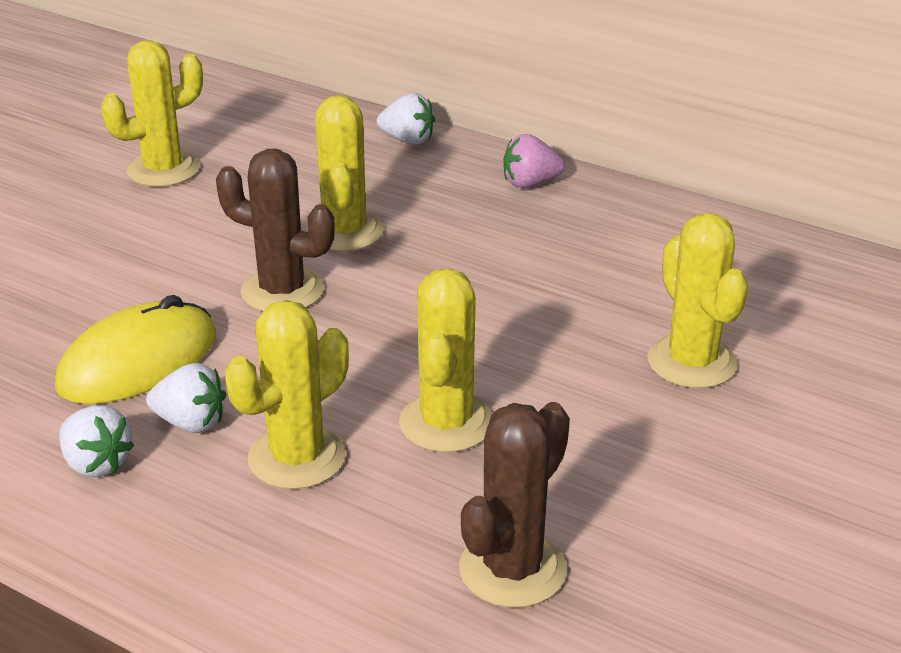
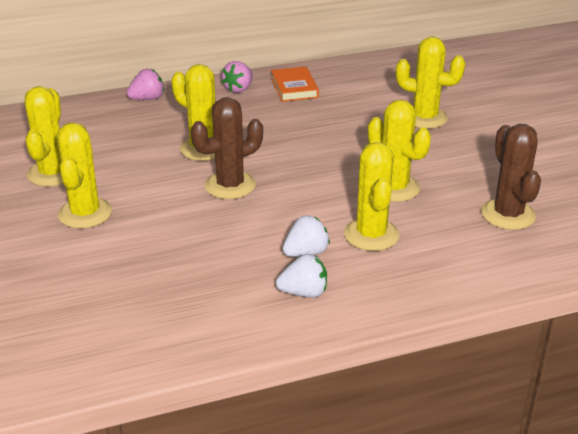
camera: 50 degrees left, 0 degrees up
(105, 229) = (85, 213): none -> yellow cactus
(138, 361) = (231, 249): yellow mouse -> none
(408, 140) = (147, 99): white strawberry -> pink strawberry
(600, 219) = (294, 88): none -> orange book

